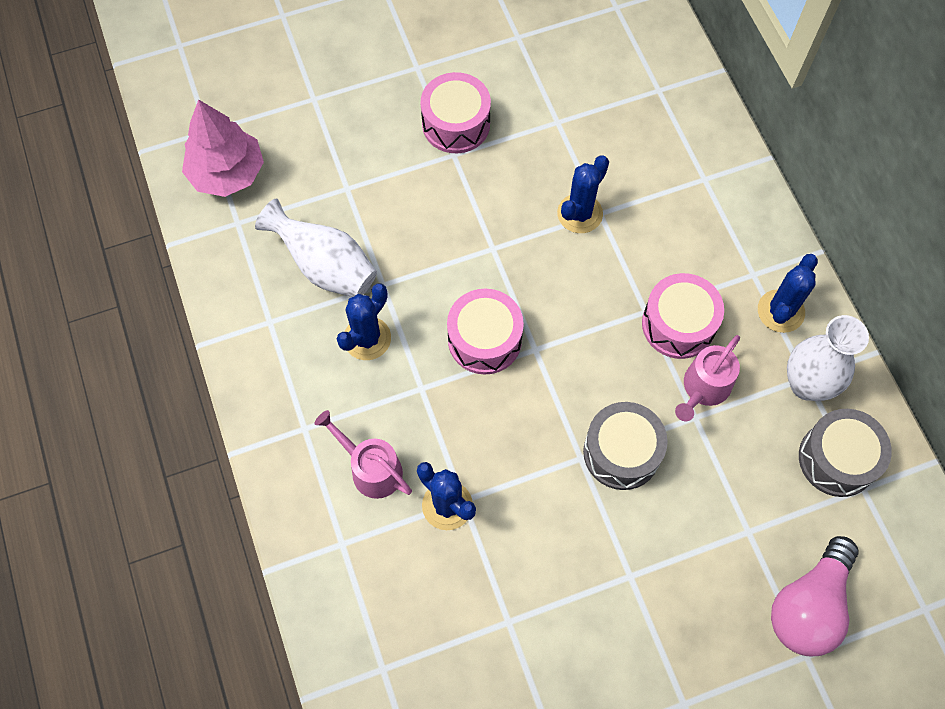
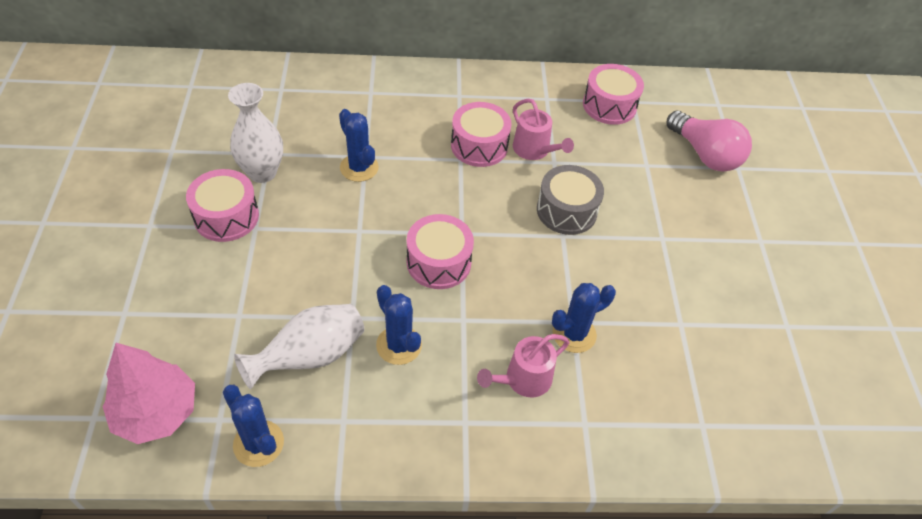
camera: 75 degrees left, 15 degrees down
(780, 311) = (493, 92): blue cactus -> blue cactus (258, 443)
(807, 384) = (552, 100): white vase -> white vase (262, 172)
(837, 459) = (609, 105): grey drum -> pink drum

